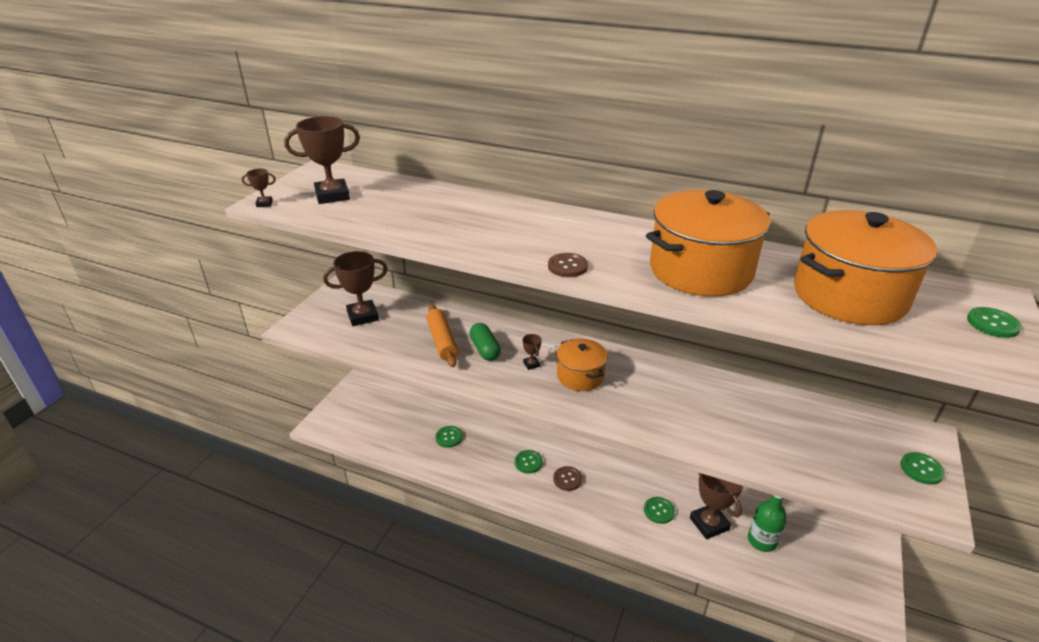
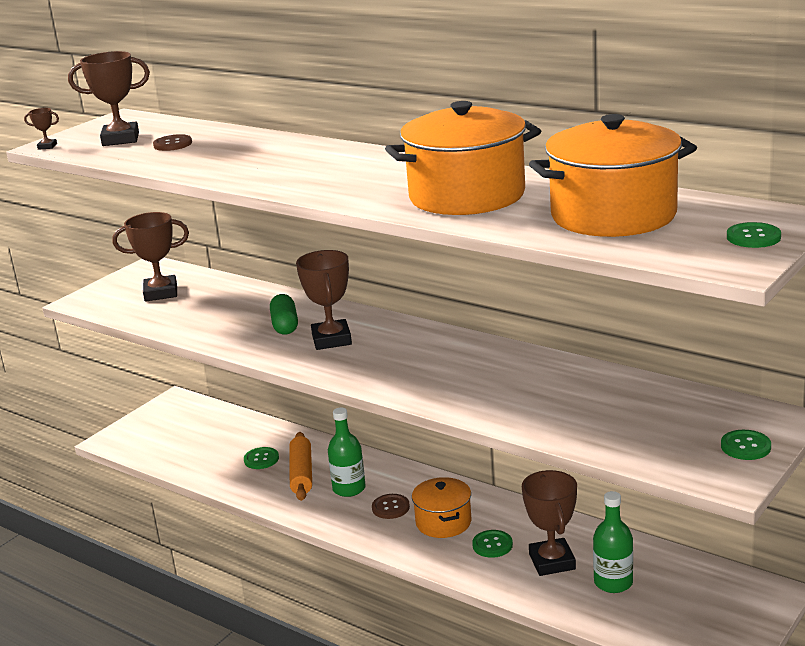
camera: 15 degrees right, 10 degrees down
(442, 341) = (240, 317): orange rolling pin -> orange rolling pin (301, 474)
(528, 462) = (349, 488): green button -> green bottle
(531, 364) = (331, 340): brown trophy -> brown trophy, size x2.24
(567, 266) = (324, 193): brown button -> brown button (173, 144)
(580, 376) = (383, 351): orange pot -> orange pot (443, 522)

